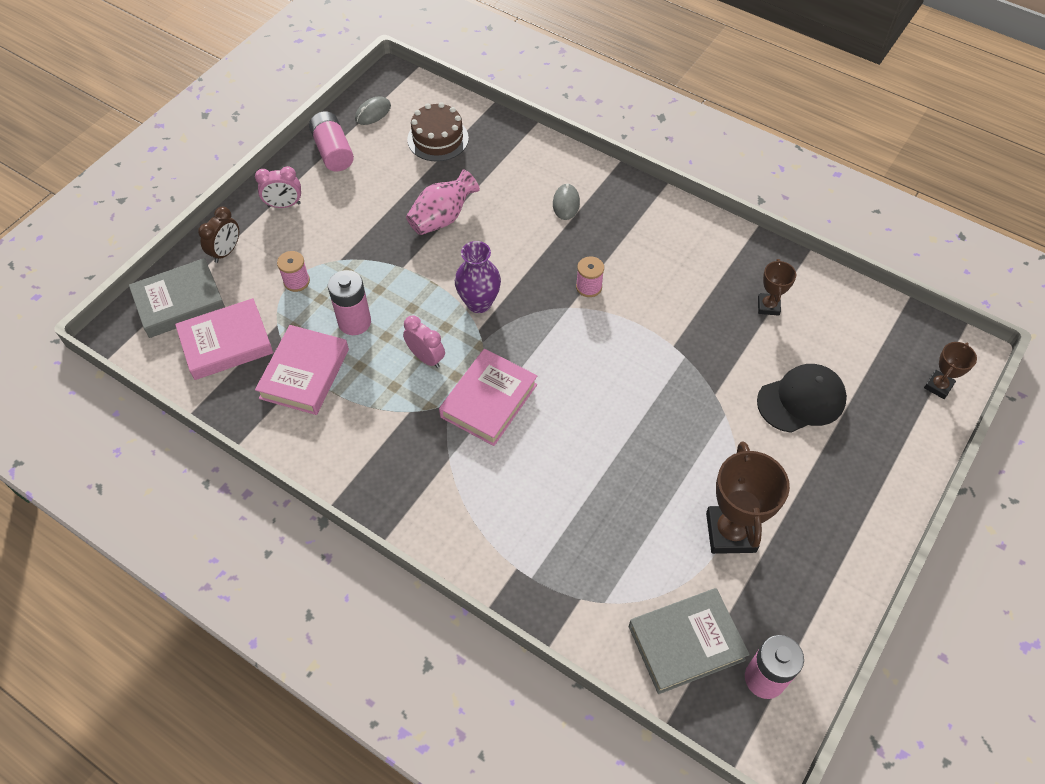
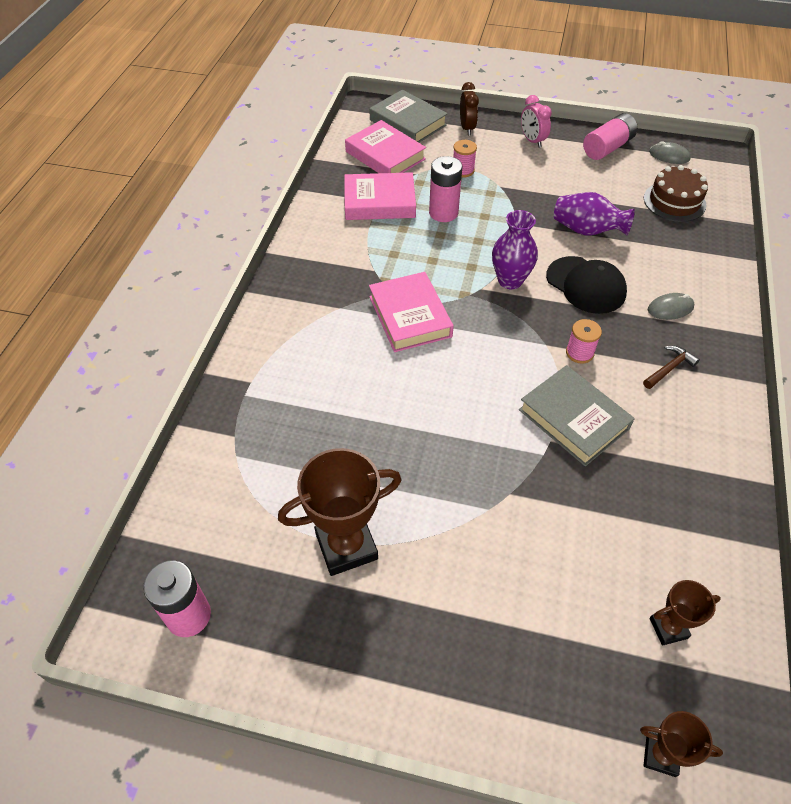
camera: 70 degrees right, 5 degrees down
(226, 252) = (467, 128): brown clock -> brown clock turned 105 degrees counterclockwise
(426, 358) = (432, 264): pink clock -> none
(442, 218) = (587, 230): pink vase -> purple vase
(489, 400) = (410, 316): pink book -> pink book turned 60 degrees clockwise
(629, 234) = (669, 368): none -> brown hammer
(686, 643) = (211, 533): grey book -> grey book (573, 419)
(768, 306) = (660, 520): brown trophy -> brown trophy (668, 628)
(801, 400) = (548, 583): black cap -> black cap (586, 285)

